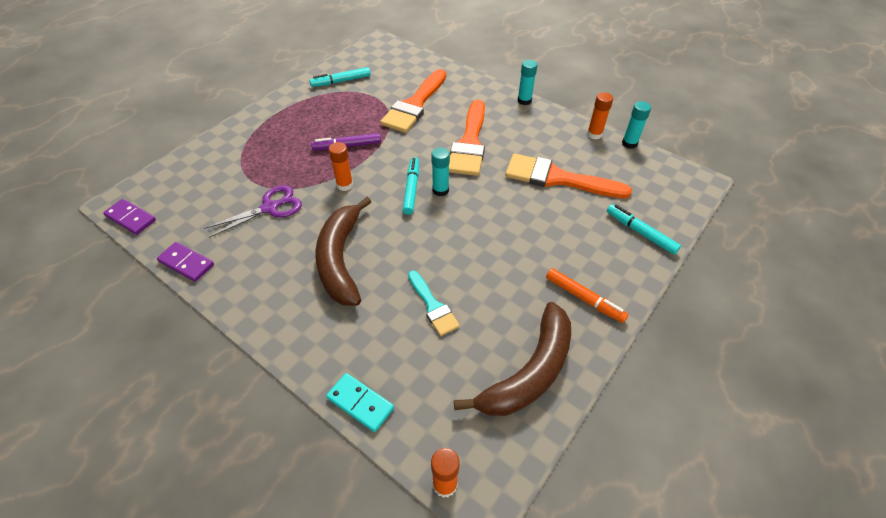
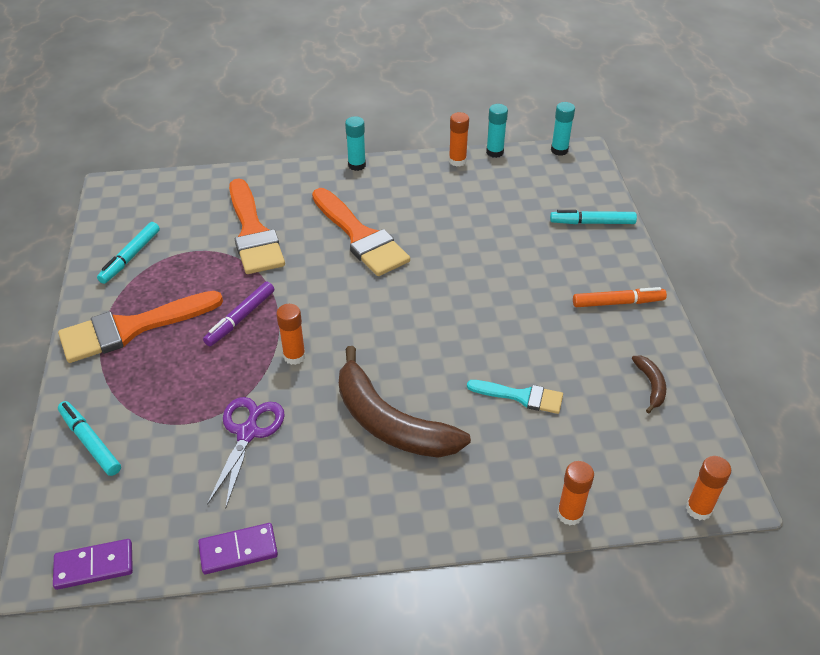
camera: 45 degrees left, 5 degrees down
(360, 403) = (569, 514): turquoise domino -> orange glue stick
(411, 189) = (365, 314): turquoise marker -> turquoise marker (90, 442)
(440, 190) = (393, 297): turquoise glue stick -> turquoise glue stick (559, 150)
(529, 372) = (651, 386): brown banana -> brown banana, size x0.44
(557, 178) = (477, 219): orange brush -> orange brush (132, 328)

